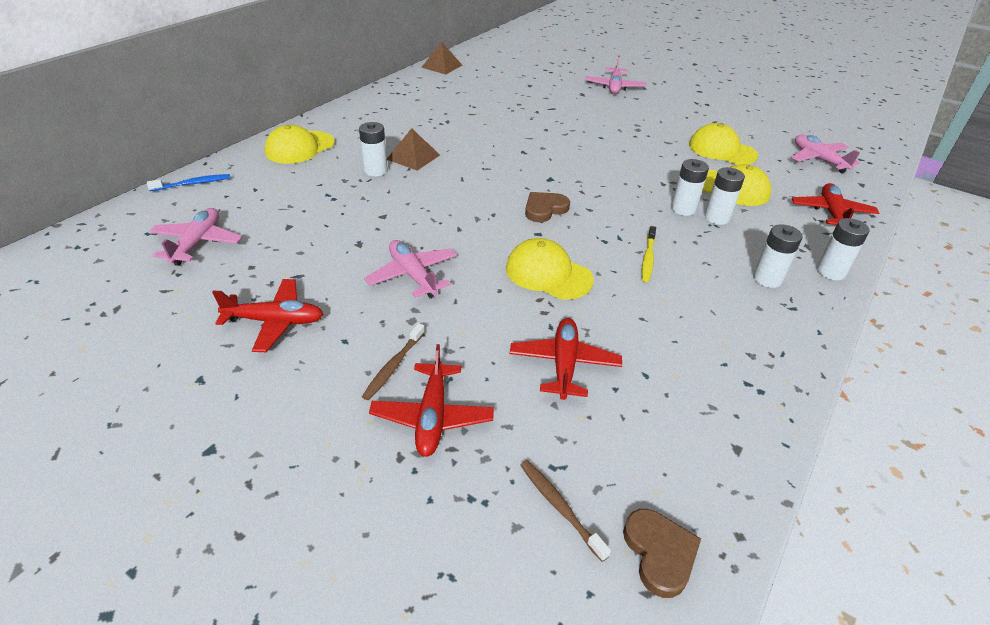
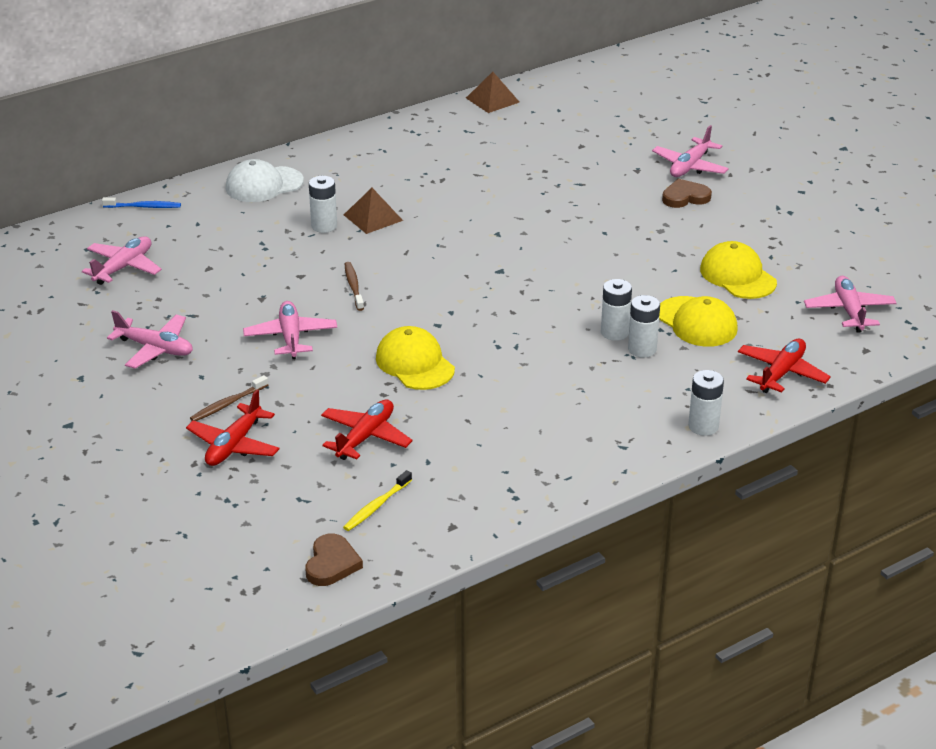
camera: 25 degrees right, 5 degrees down
(275, 321) = (155, 348): red plane -> pink plane
(300, 147) = (264, 185): yellow cap -> white cap
(544, 209) = (465, 302): brown heart -> brown heart (685, 197)
(560, 507) = (284, 521): brown toothbrush -> brown toothbrush (353, 286)
(648, 258) = (525, 372): yellow toothbrush -> yellow toothbrush (376, 506)
(767, 279) = (627, 417): white battery -> none

